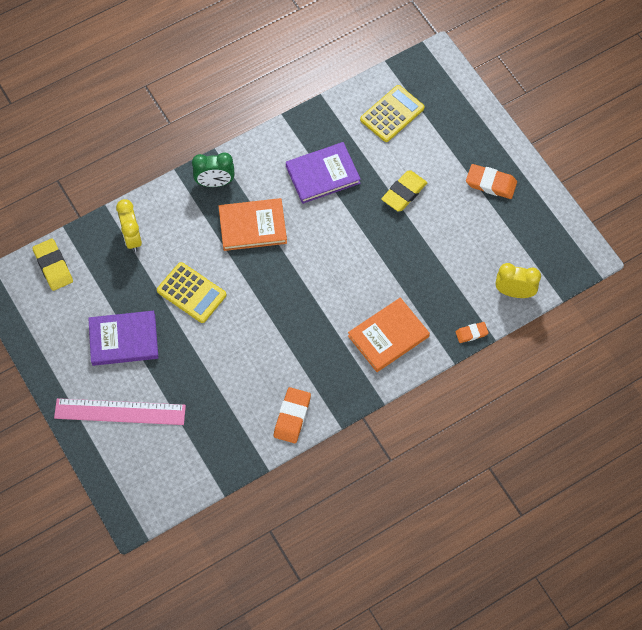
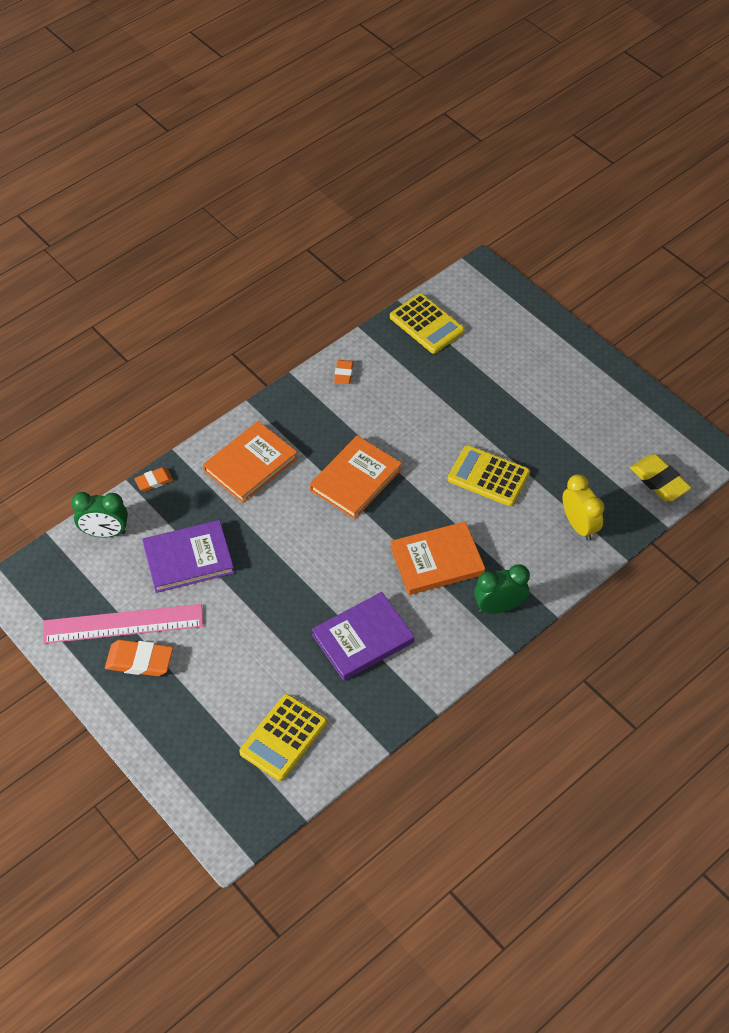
camera: 170 degrees right, 10 degrees down
(120, 411) = (527, 353): pink ruler -> pink ruler (123, 624)
(123, 340) = (548, 419): purple book -> purple book (188, 559)
(203, 460) = (426, 324): none -> yellow calculator
(292, 417) = (343, 374): orange eraser -> orange eraser, size x0.59
(302, 307) = (355, 480): none -> orange book
(404, 193) = (253, 631): yellow eraser -> none
(514, 292) = (105, 532): yellow clock -> green clock

